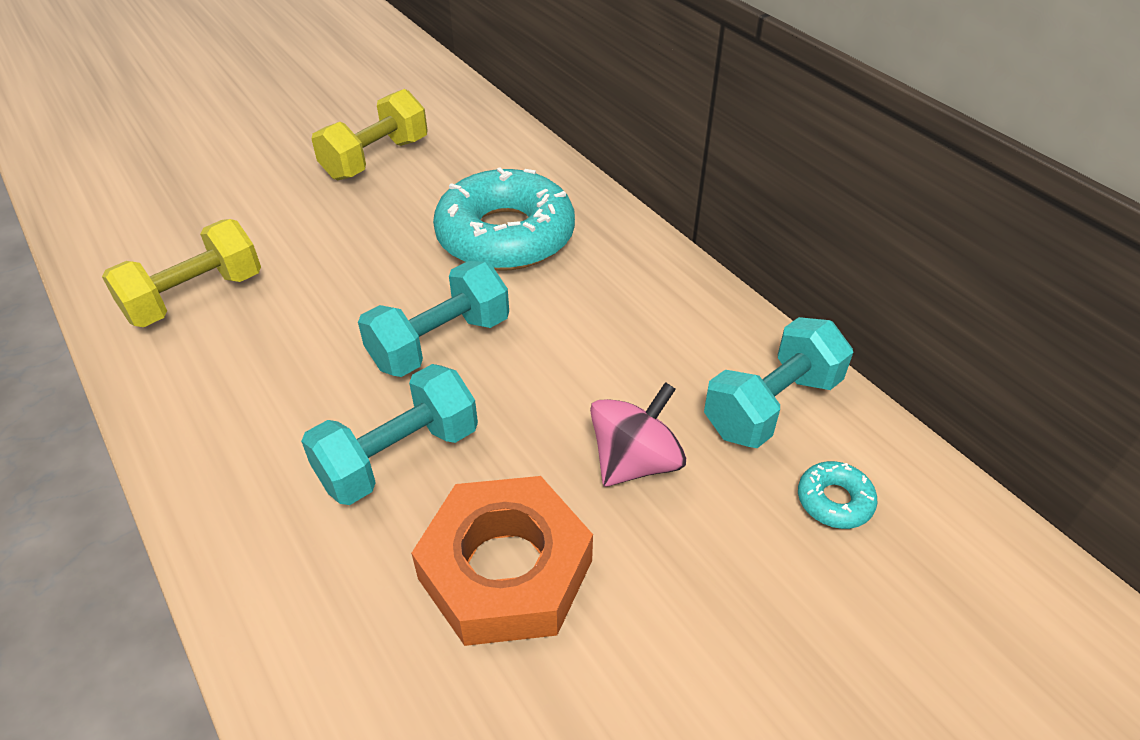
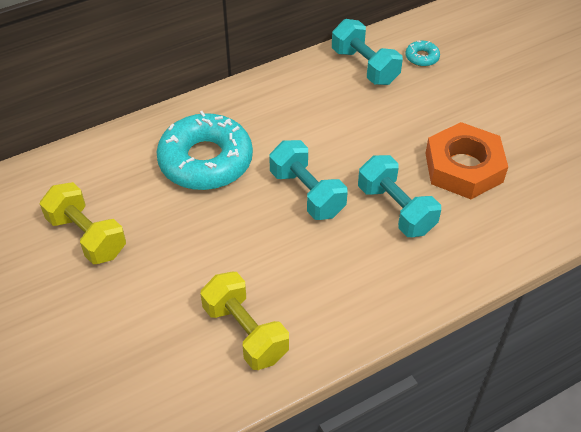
camera: 85 degrees left, 5 degrees up
(635, 462) = (399, 118): pink spinning top -> none

